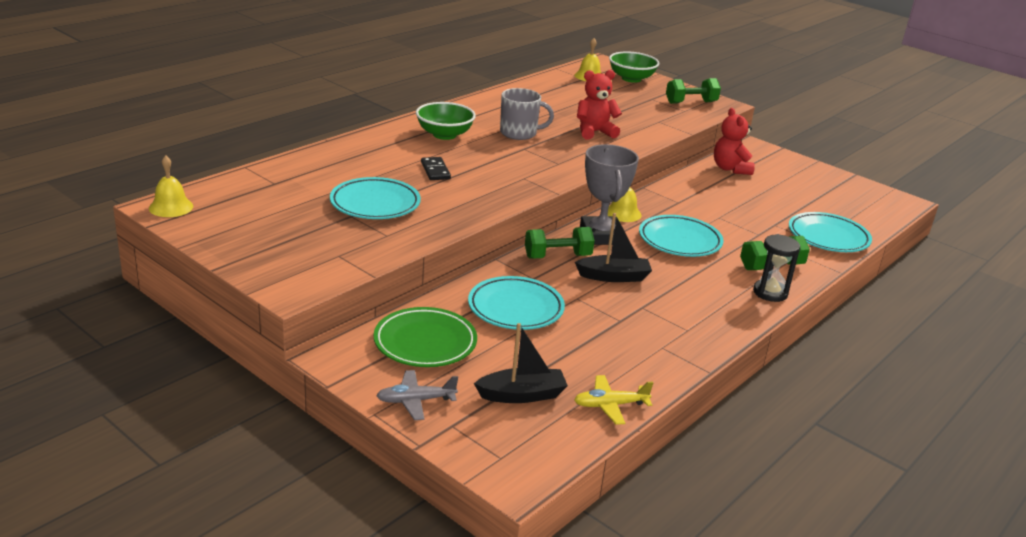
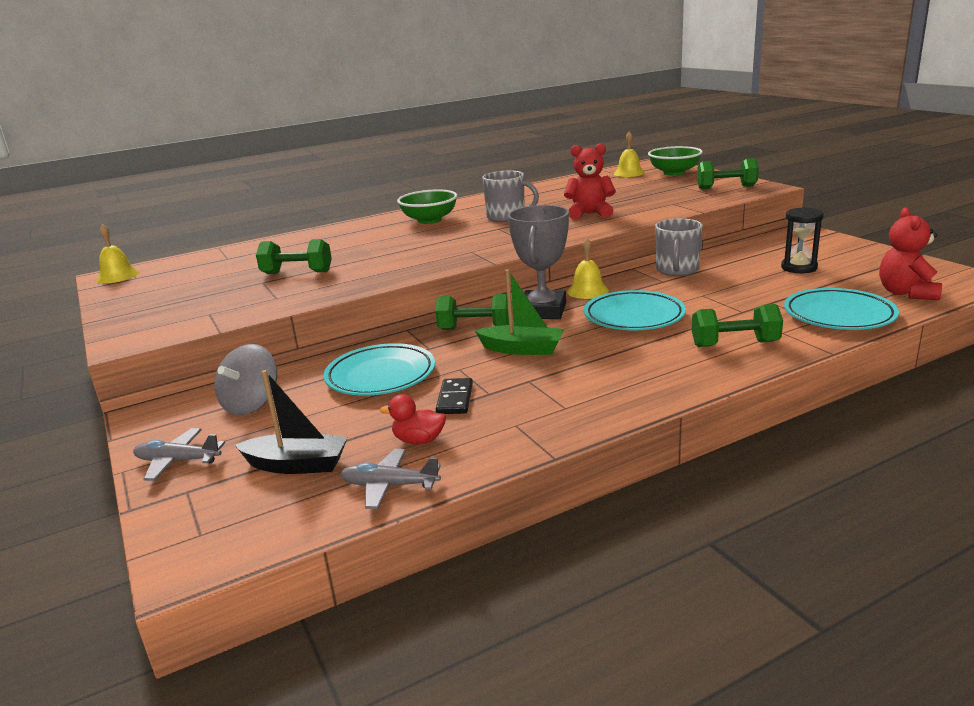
camera: 25 degrees right, 5 degrees down
(375, 204) = (297, 273): turquoise plate -> green dumbbell
(425, 342) = (251, 404): green plate -> grey spinning top
(435, 170) = (387, 247): black domino -> black domino (455, 399)
(600, 366) = (419, 440): none -> red duck
(610, 405) = (389, 486): yellow plane -> grey plane
(613, 276) = (522, 349): black boat -> green boat
(682, 190) = (677, 270): none -> grey mug
(730, 169) = (753, 251): red teddy bear -> red teddy bear (906, 293)
(770, 293) = (711, 372): black hourglass -> black hourglass (799, 268)

